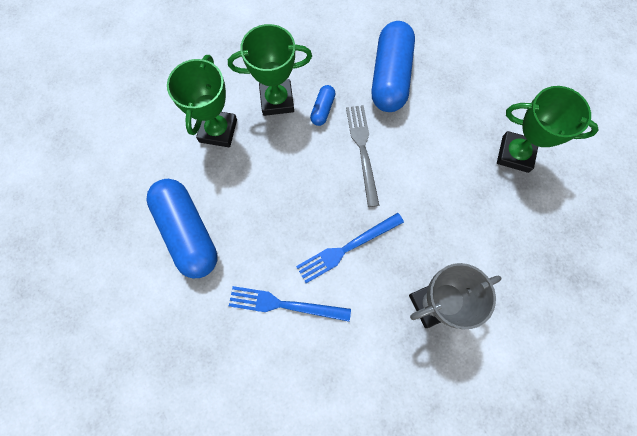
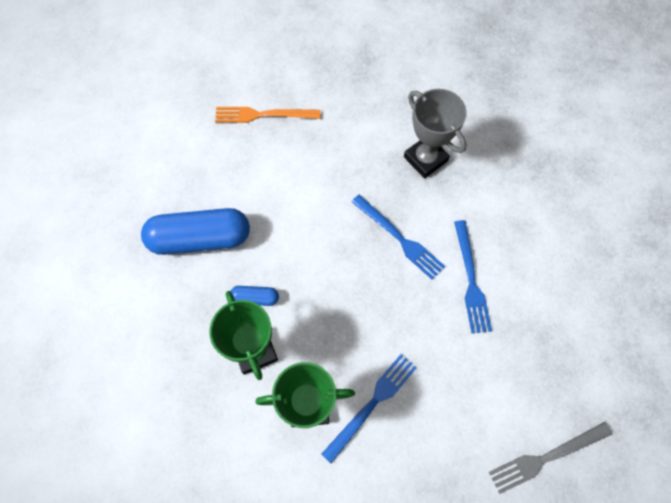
camera: 105 degrees left, 5 degrees down
(188, 232) = (434, 398): blue capsule -> none
(202, 180) = (372, 404): none -> blue fork
(362, 150) = (294, 247): grey fork -> grey fork (546, 457)
(515, 154) = (263, 115): green trophy -> orange fork

